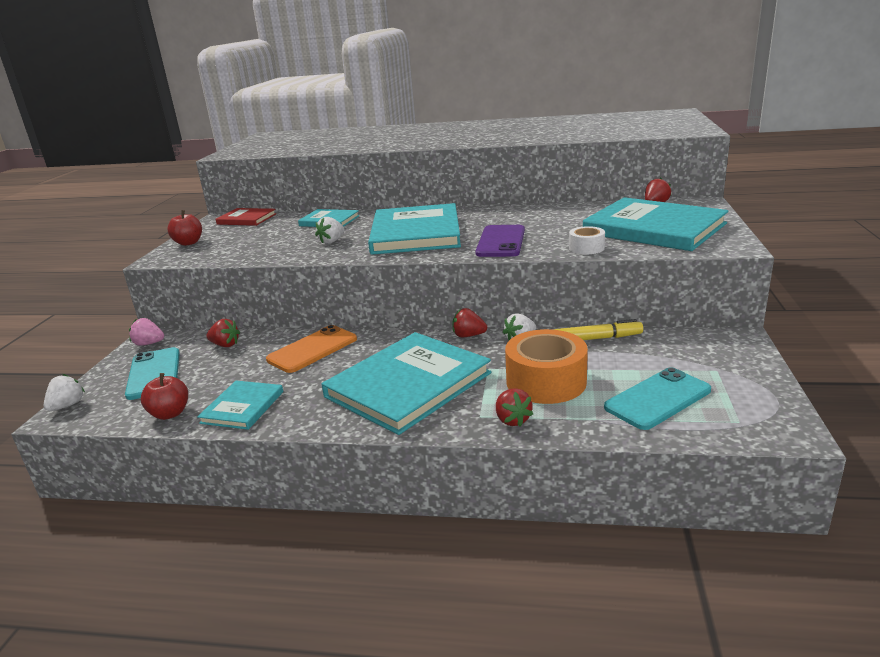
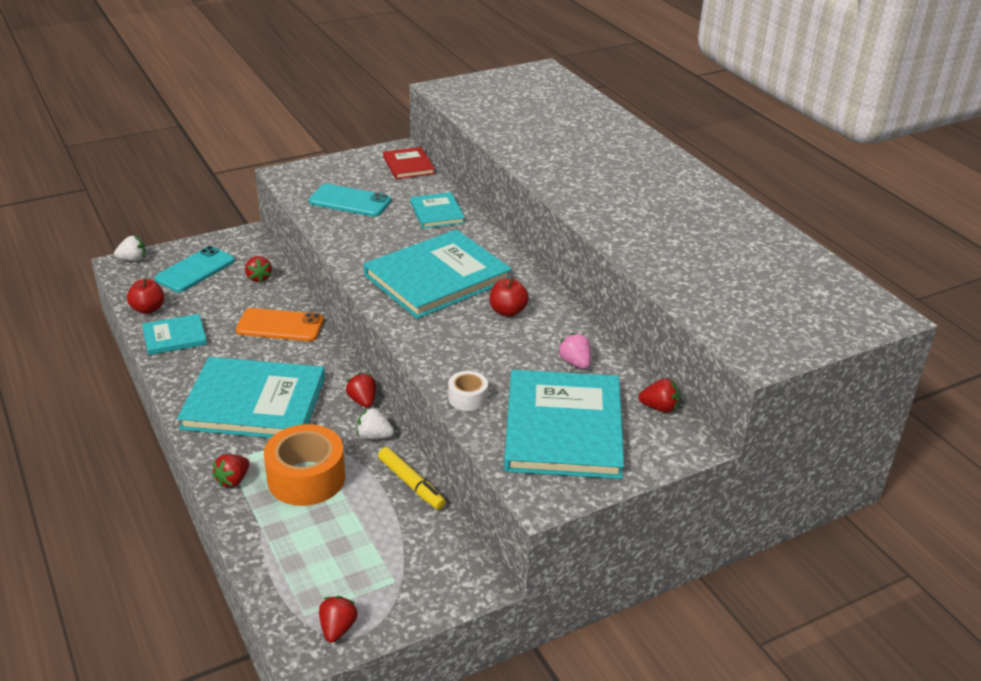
camera: 50 degrees right, 10 degrees up
(149, 344) = (237, 240): pink strawberry -> pink strawberry (575, 363)
(188, 243) = (328, 168): red apple -> red apple (507, 311)
(331, 241) = (382, 239): white strawberry -> none
(500, 242) = (449, 338): purple phone -> none
(658, 399) = (316, 555): turquoise phone -> turquoise phone (350, 201)
(765, 409) = (337, 628): none -> red strawberry

